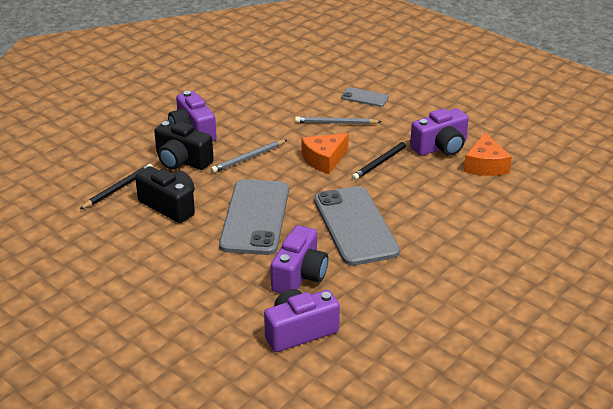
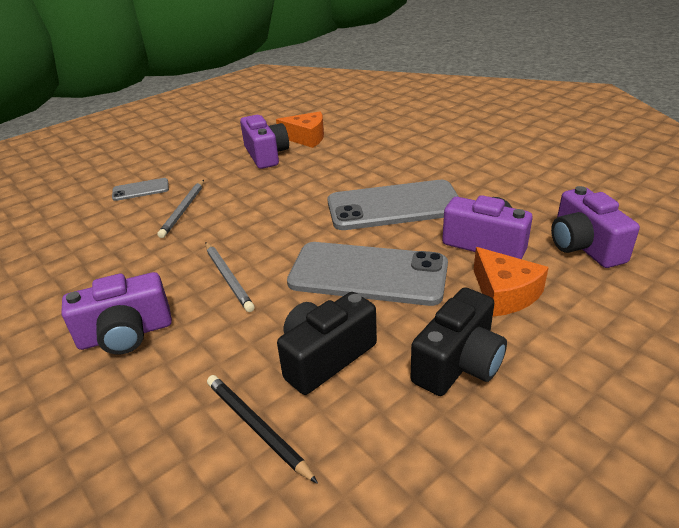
camera: 80 degrees left, 0 degrees up
(182, 161) = (205, 345): black camera -> black camera (458, 363)
(324, 160) = (259, 220): orange cheese -> orange cheese (504, 293)
(364, 97) = (141, 190): grey phone -> grey phone turned 45 degrees clockwise
(381, 162) = (278, 186): black pencil -> none

